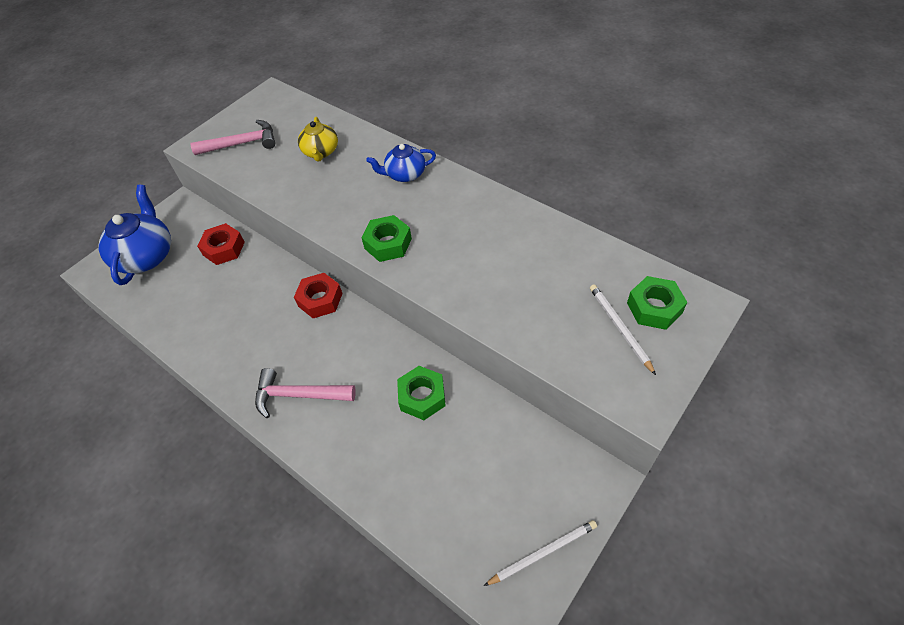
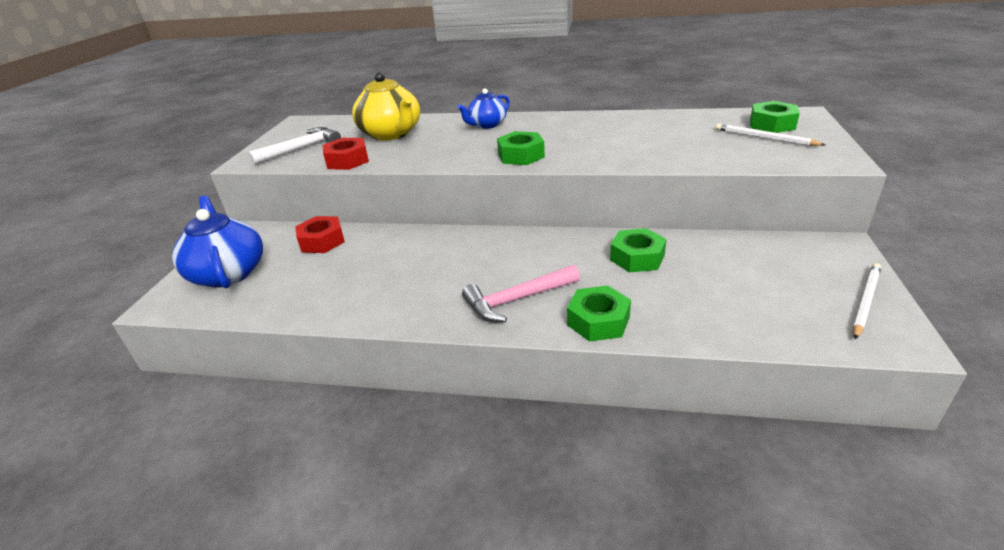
camera: 30 degrees left, 20 degrees down
(242, 143) = (301, 148): pink hammer -> white hammer
(320, 300) = (466, 238): red nut -> red nut (347, 160)
(321, 152) = (391, 134): yellow teapot -> yellow teapot, size x1.66
(332, 451) = (598, 321): none -> green nut

